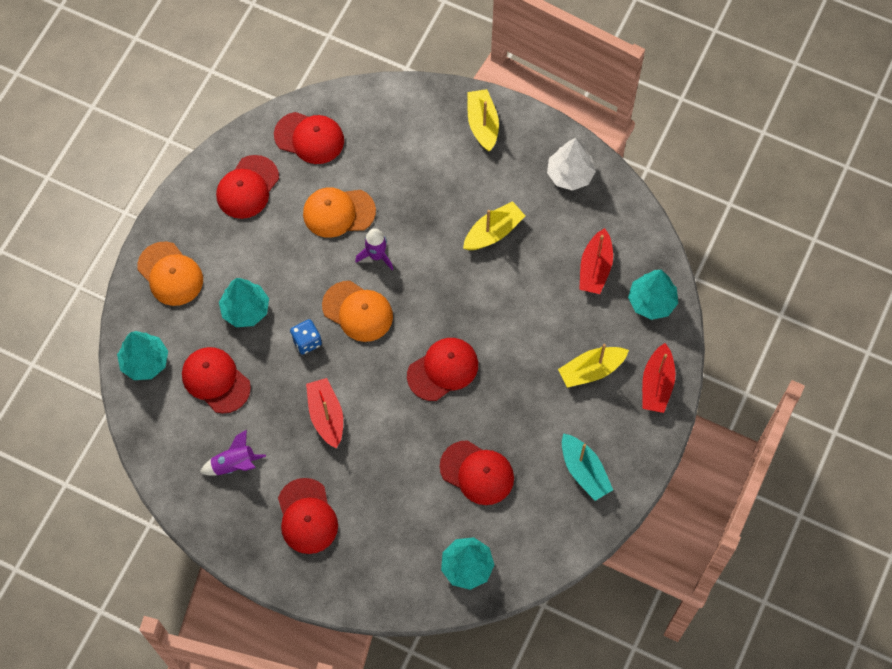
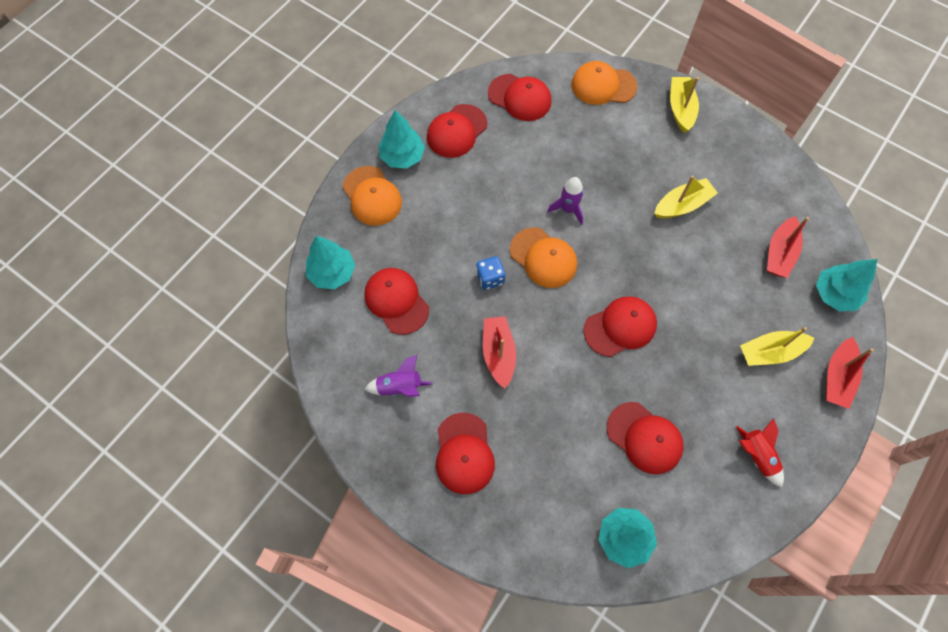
camera: 10 degrees right, 0 degrees up
(245, 310) = (436, 239): turquoise tree -> turquoise tree (402, 157)
(338, 212) = (537, 165): orange cap -> orange cap (603, 86)
(570, 175) = (760, 164): white tree -> none
(584, 471) = (756, 455): turquoise boat -> red rocket

